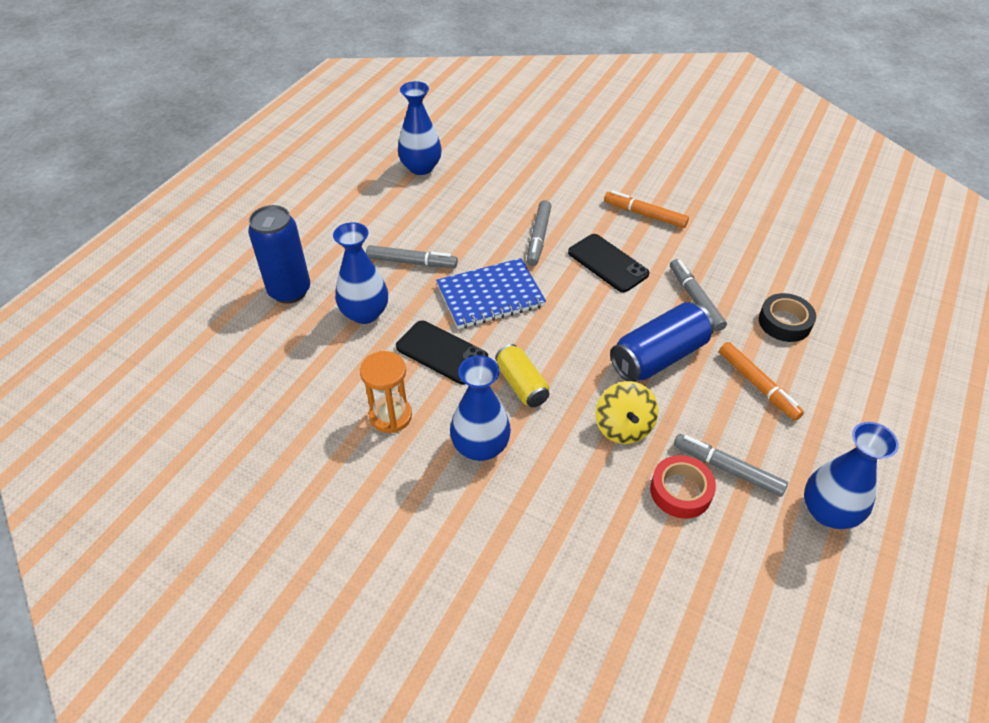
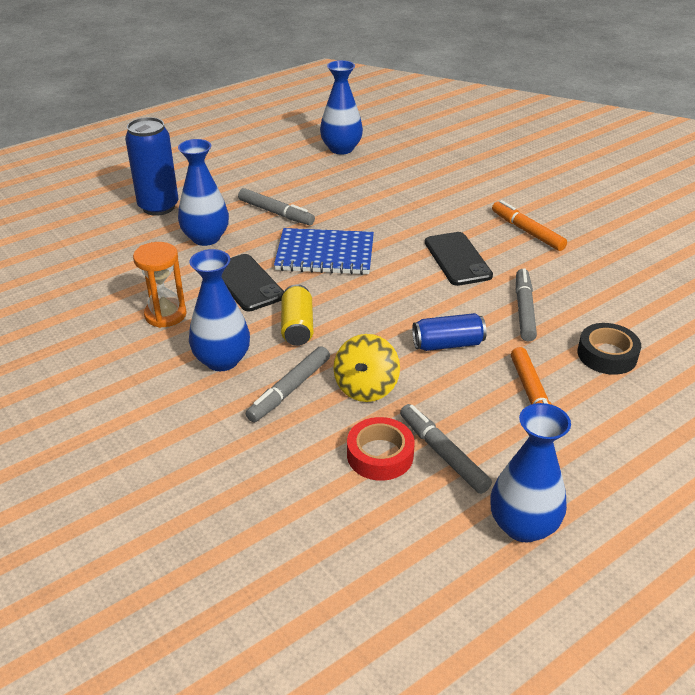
camera: 25 degrees right, 10 degrees down
(538, 237) = (406, 223): grey marker -> grey marker (289, 390)
(659, 357) = (448, 344): blue can -> blue can, size x0.63

